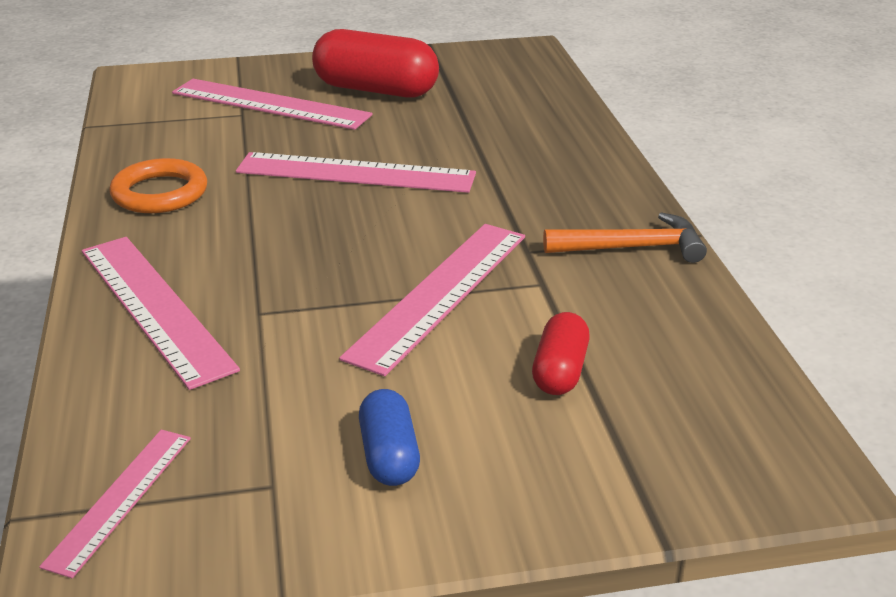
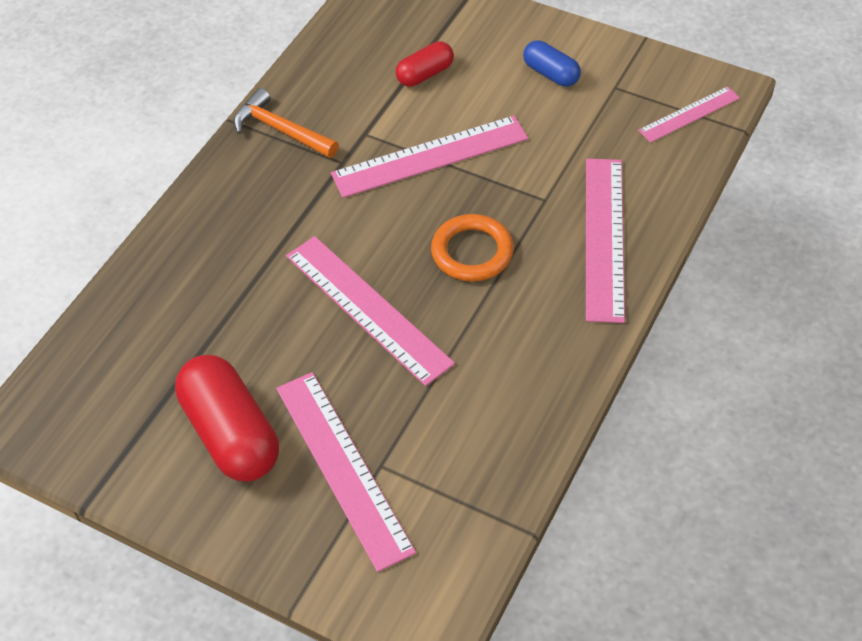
camera: 140 degrees left, 20 degrees up
(160, 193) = (529, 369): orange ring -> orange ring (472, 252)
(389, 455) = (551, 74): blue capsule -> blue capsule turned 75 degrees counterclockwise

